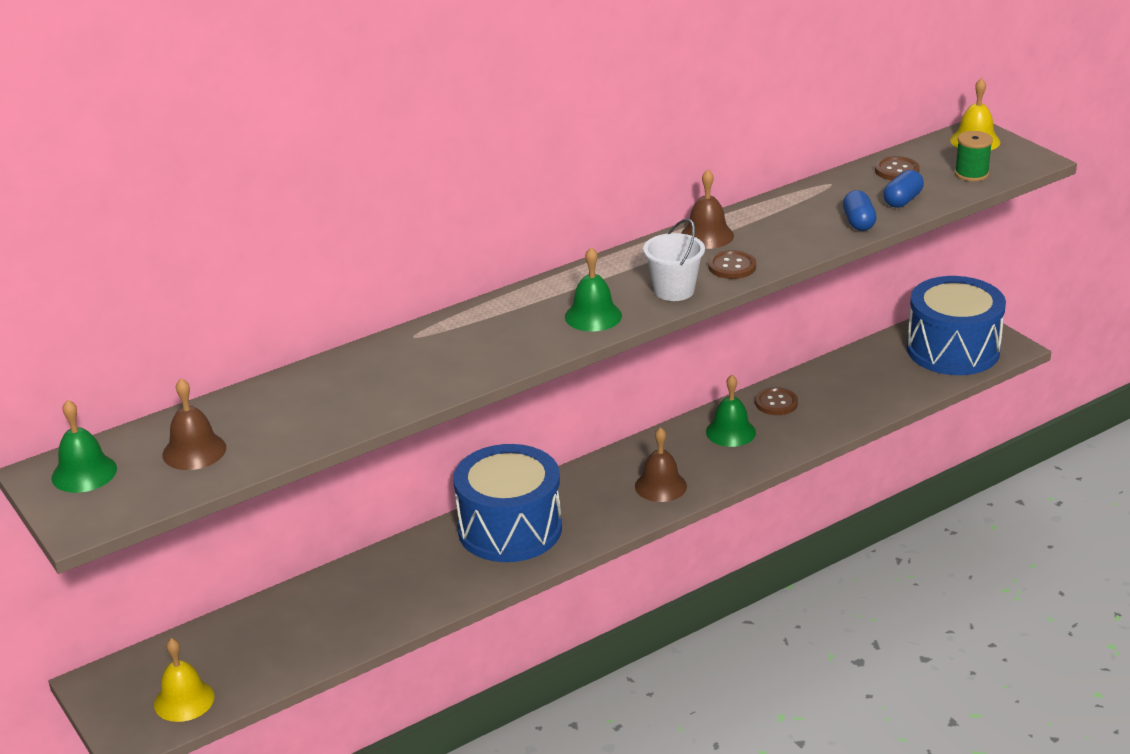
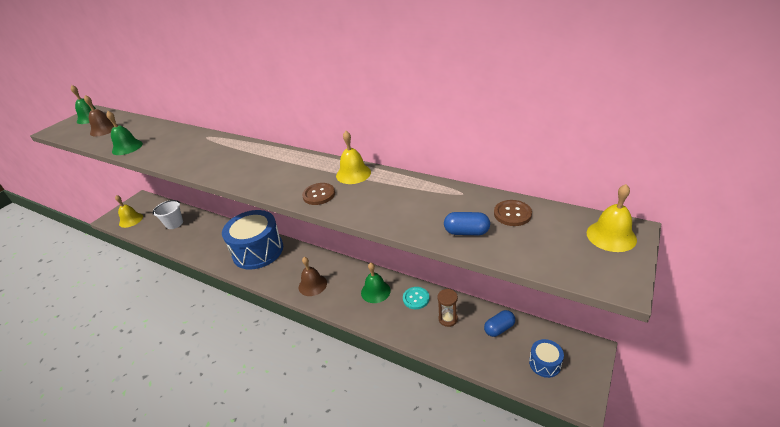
camera: 65 degrees right, 5 degrees up
(593, 316) = (240, 172): green bell -> green bell (127, 147)
(674, 290) = (279, 186): white bucket -> white bucket (174, 223)
(707, 235) = (353, 174): brown bell -> yellow bell
(776, 403) = (416, 298): brown button -> turquoise button
(834, 390) = (448, 319): none -> brown hourglass
(858, 222) = (414, 223): blue capsule -> blue capsule (499, 328)
(953, 350) = (544, 363): blue drum -> blue drum, size x0.43
(971, 174) = (548, 253): green spool -> none

